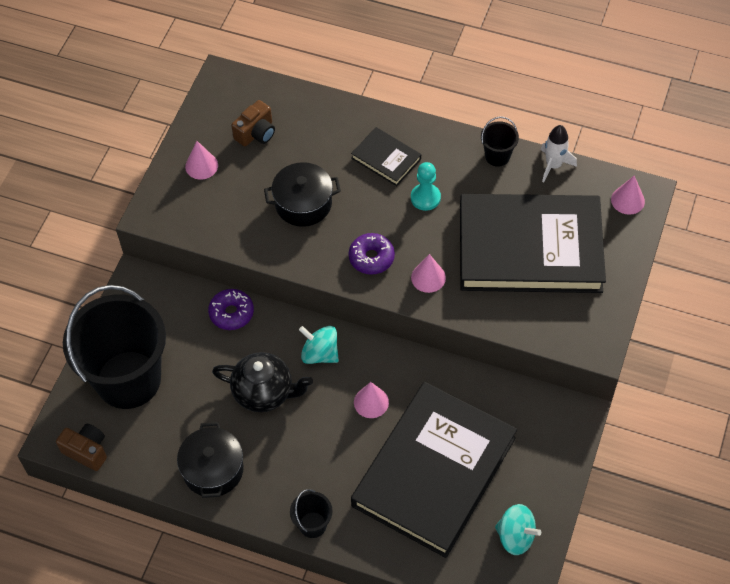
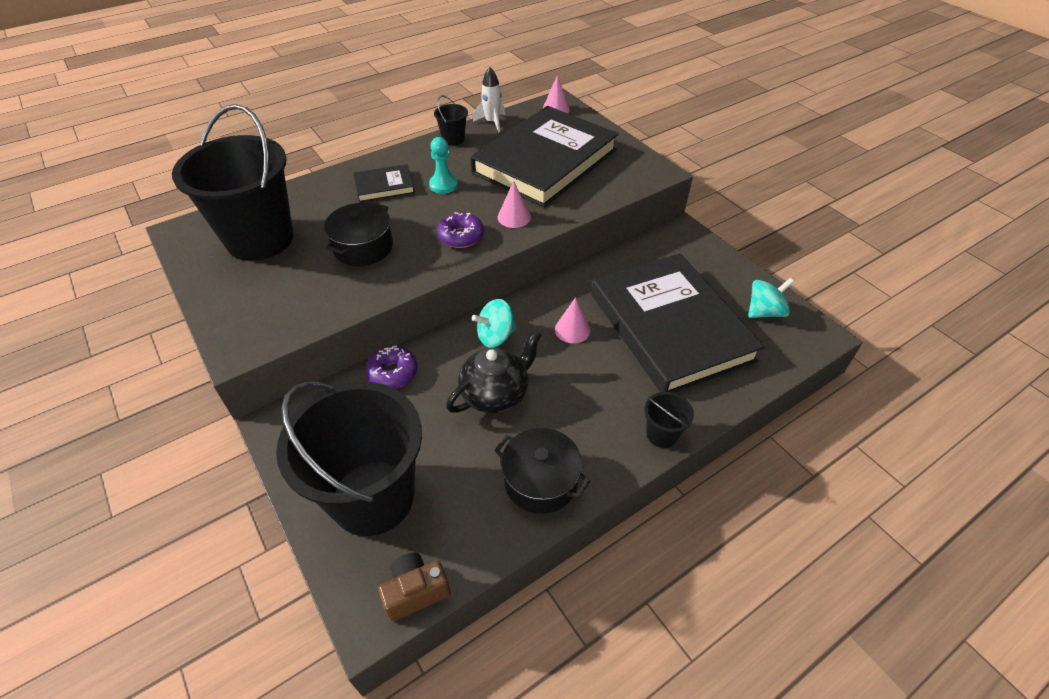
camera: 55 degrees left, 10 degrees down
(201, 166) = (240, 287): pink cone -> none
(256, 133) = (260, 239): brown camera -> black bucket

